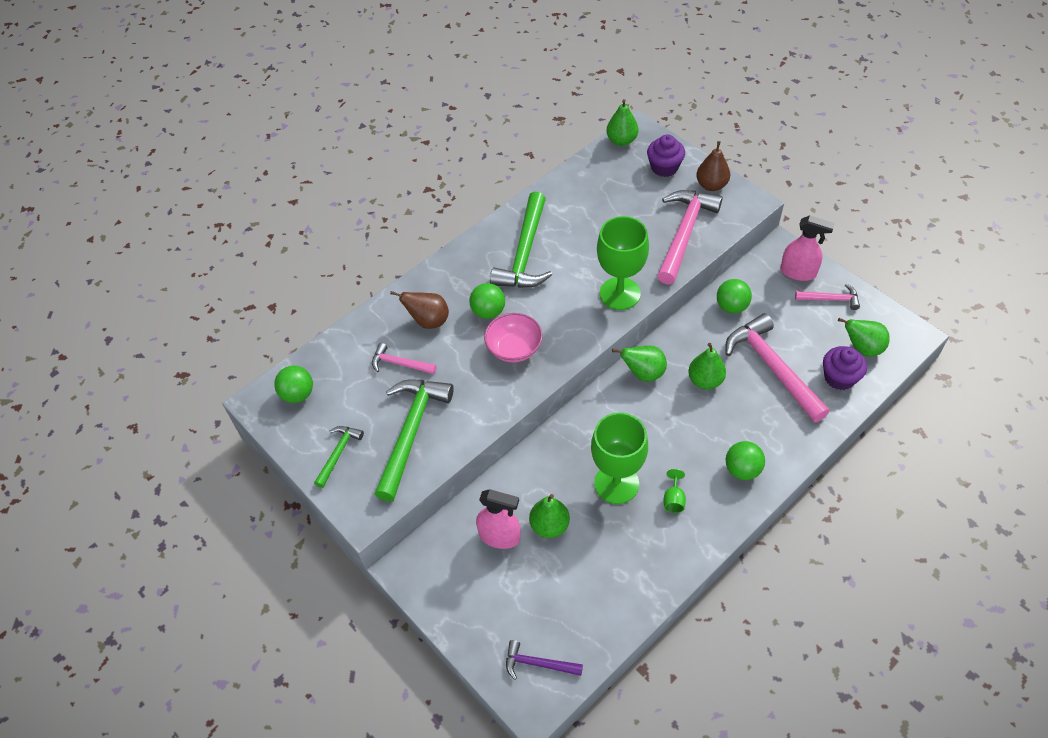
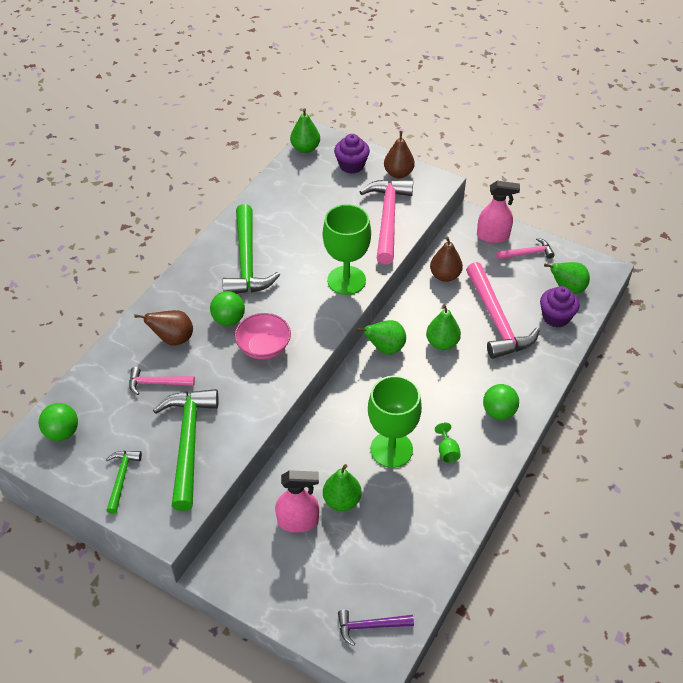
camera: 20 degrees left, 5 degrees down
(731, 306) = (445, 276): green ball -> brown pear
(772, 367) = (496, 320): pink hammer -> pink hammer turned 150 degrees counterclockwise

